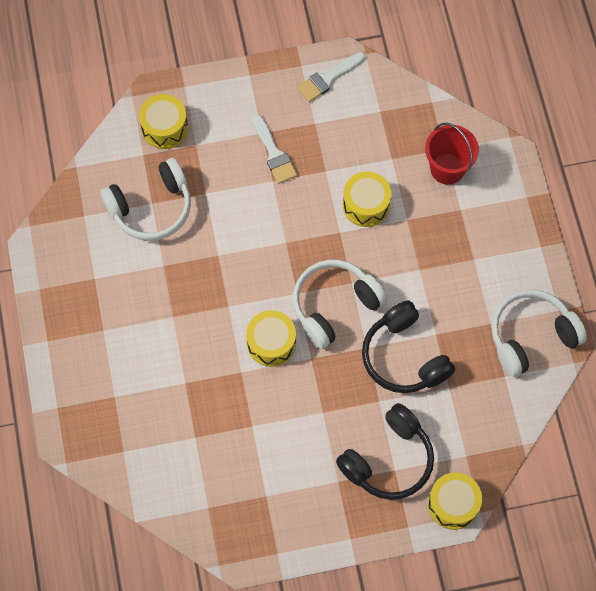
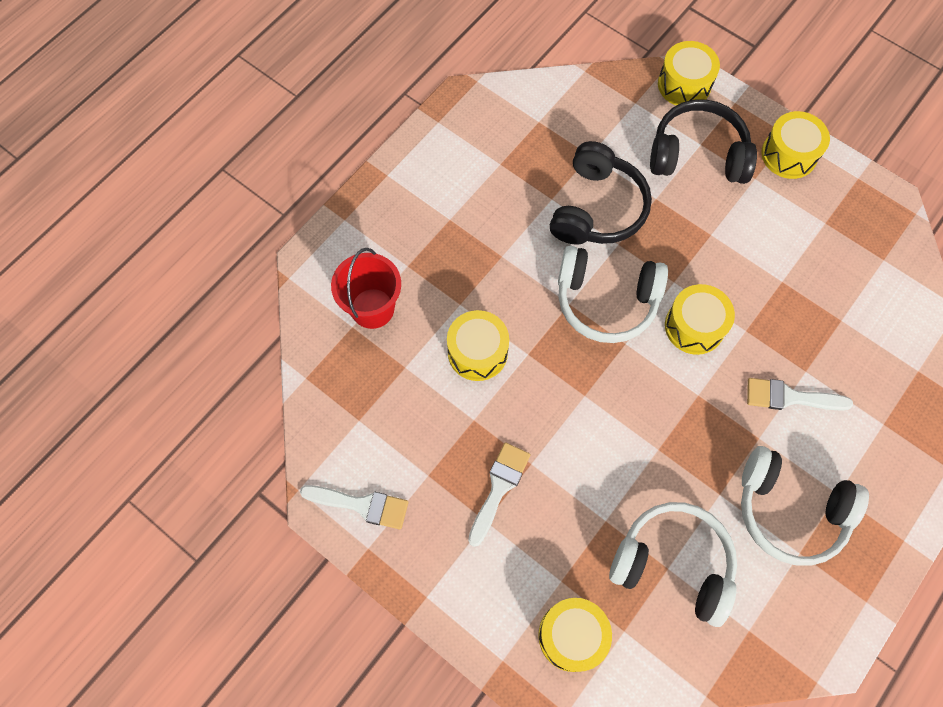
camera: 130 degrees left, 0 degrees up
(179, 357) = (790, 397): none -> white brush
(335, 523) = (789, 155): none -> yellow drum
(531, 336) = (482, 126): white headphones -> white headphones (790, 510)

